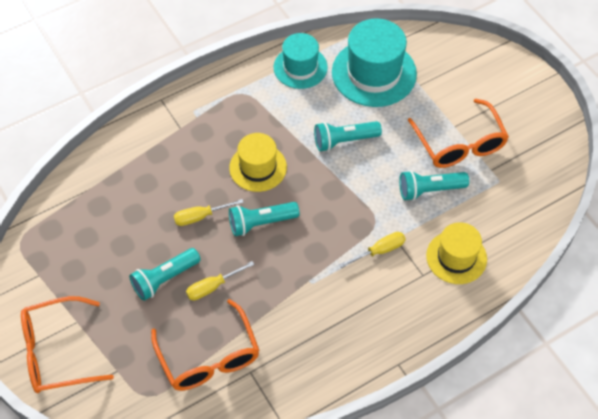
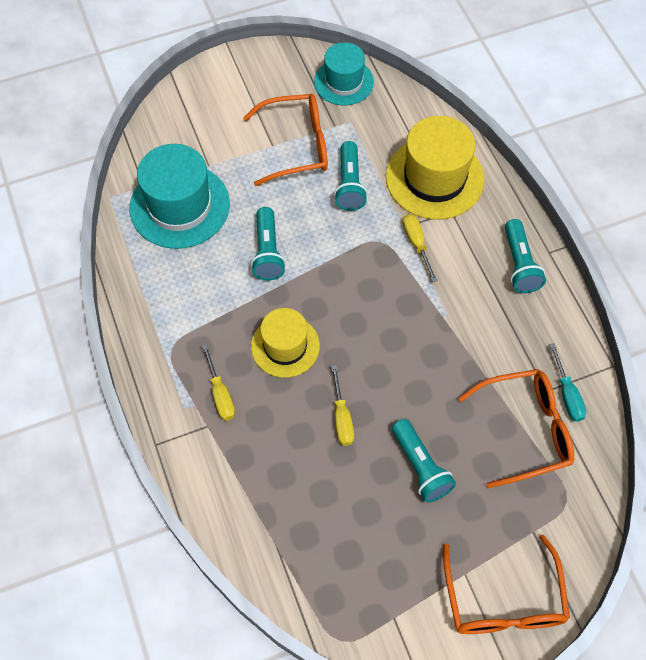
camera: 80 degrees left, 5 degrees up
(212, 287) = (438, 415): yellow screwdriver -> yellow screwdriver (220, 394)
(249, 390) = (567, 394): none -> turquoise screwdriver
(261, 223) = (362, 353): turquoise flashlight -> turquoise flashlight (519, 264)
(300, 67) = (149, 279): turquoise hat -> turquoise hat (343, 82)
(456, 257) = (434, 178): yellow hat -> yellow hat, size x1.56

